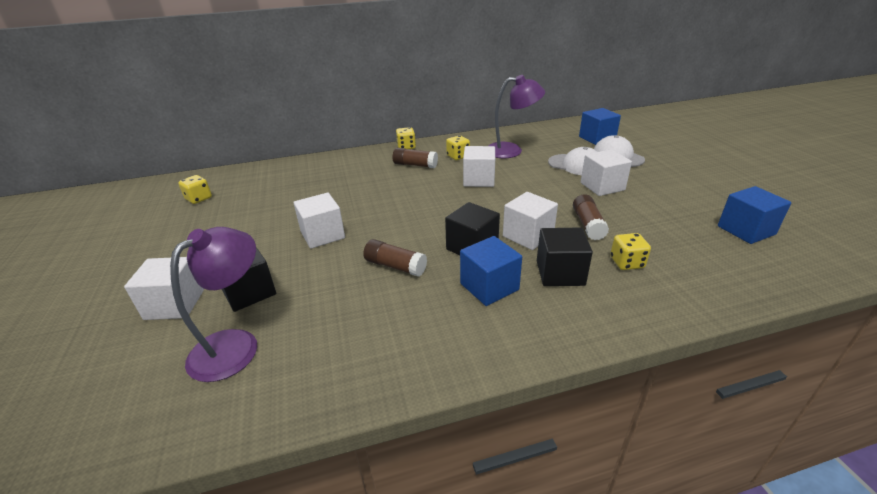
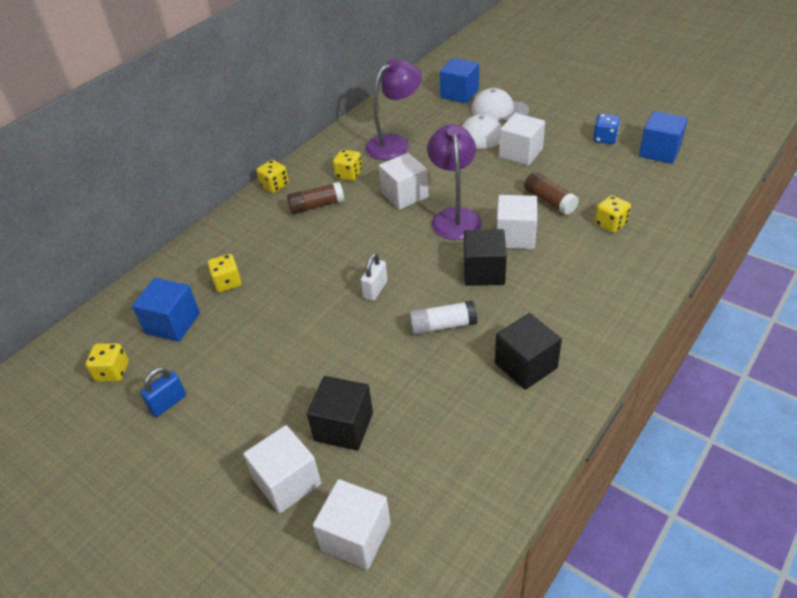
camera: 35 degrees left, 10 degrees up
(195, 226) = (168, 403): none -> blue padlock
(235, 345) = (402, 472): purple lamp -> purple lamp (454, 217)
(311, 183) = (227, 282): none -> yellow dice
(322, 235) = (331, 334): white cube -> white cube (355, 536)
(384, 223) = (375, 290): none -> white padlock
(395, 266) = (442, 326): brown glue stick -> white glue stick
(489, 286) = (538, 300): blue cube -> blue cube (172, 323)
(560, 273) = (575, 259): black cube -> black cube (526, 365)
(695, 202) = (604, 139): none -> blue dice

